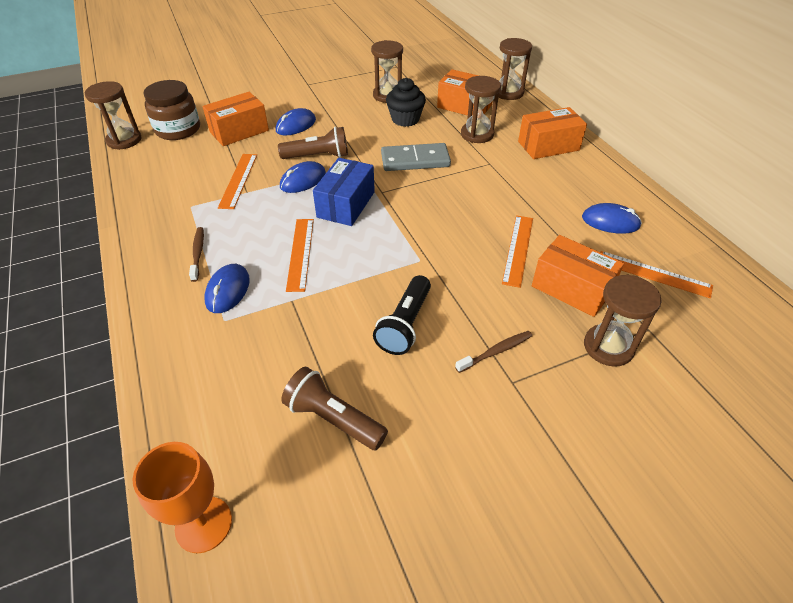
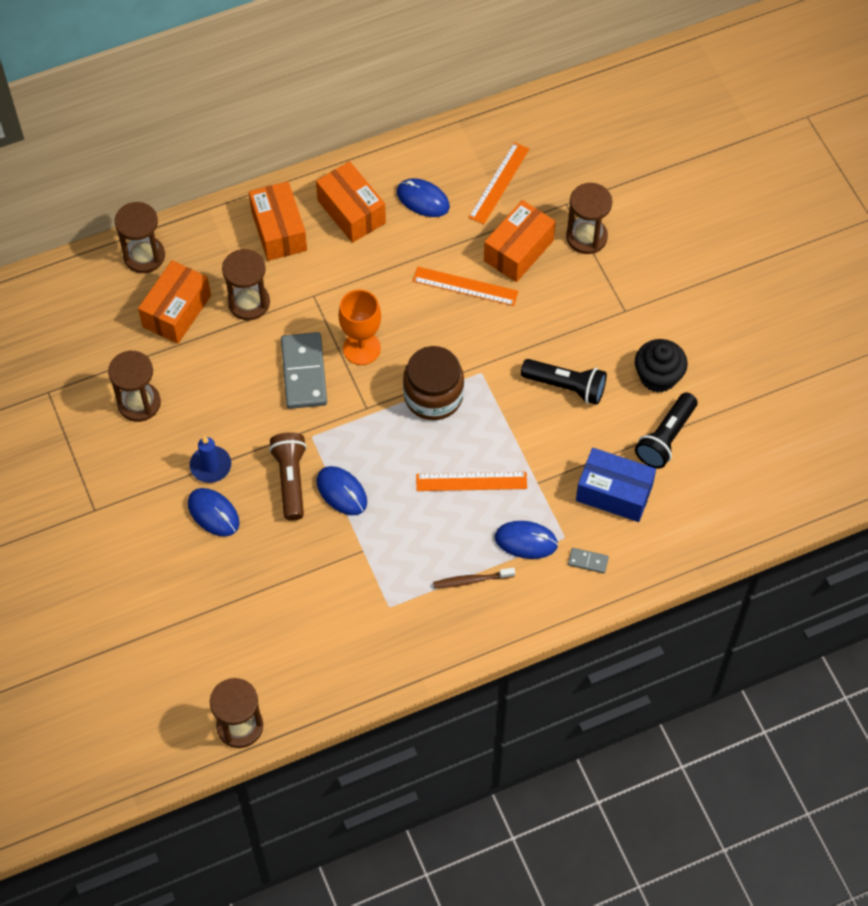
camera: 90 degrees left, 15 degrees up
(178, 129) = (215, 662): brown jar -> brown jar (433, 396)
(190, 339) = (588, 561): none -> grey domino
(203, 524) = (755, 514): orange goblet -> orange goblet (361, 348)
(238, 180) = (339, 563): orange ruler -> none
(239, 131) = (224, 582): orange box -> orange box (351, 212)
(333, 419) = (666, 438): brown flashlight -> black flashlight
(335, 123) = (210, 466): none -> blue candle
(346, 204) = (389, 443): blue box -> blue box (614, 493)
(405, 119) = (206, 382): black cupcake -> black cupcake (658, 376)
(496, 351) = (594, 319): brown toothbrush -> none
(610, 222) = (423, 199): blue mouse -> blue mouse turned 75 degrees counterclockwise

